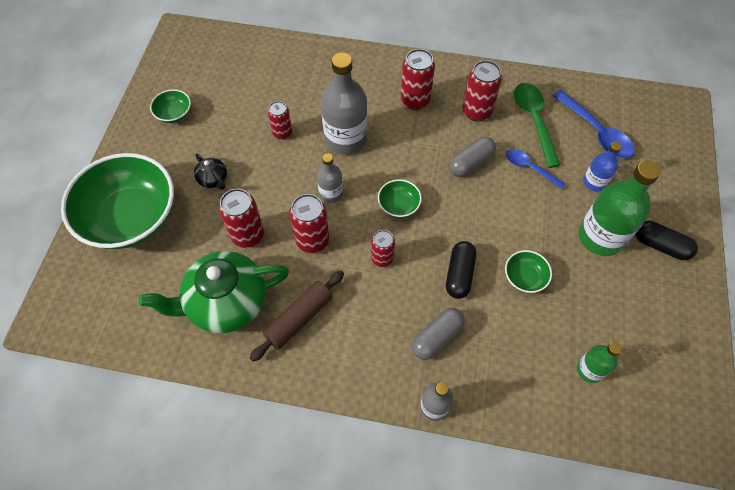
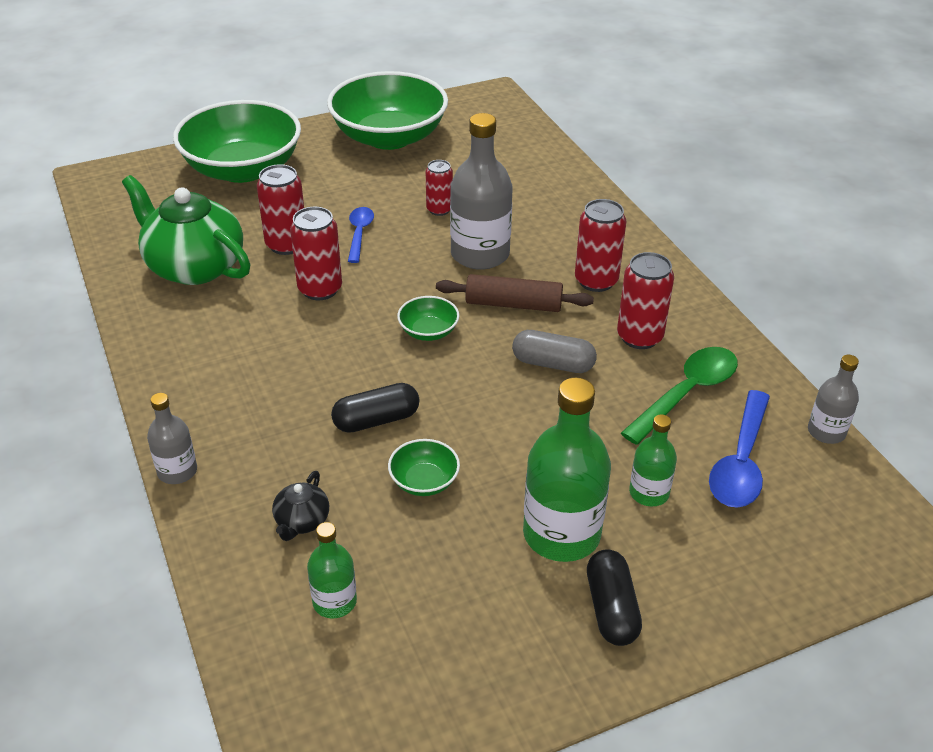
camera: 55 degrees right, 20 degrees down
(174, 114) = (389, 137): green bowl -> green bowl, size x2.42
(213, 179) = (334, 194): black teapot -> black teapot (302, 521)
(299, 318) = (214, 322): brown rolling pin -> brown rolling pin (513, 304)
(331, 193) = (394, 275): grey bottle -> grey bottle (826, 432)
(382, 258) = (343, 349): red can -> none
(437, 337) = (272, 436): grey capsule -> none
(529, 168) = (602, 419): blue spoon -> blue spoon (359, 233)
(594, 182) = (649, 493): blue bottle -> green bottle

